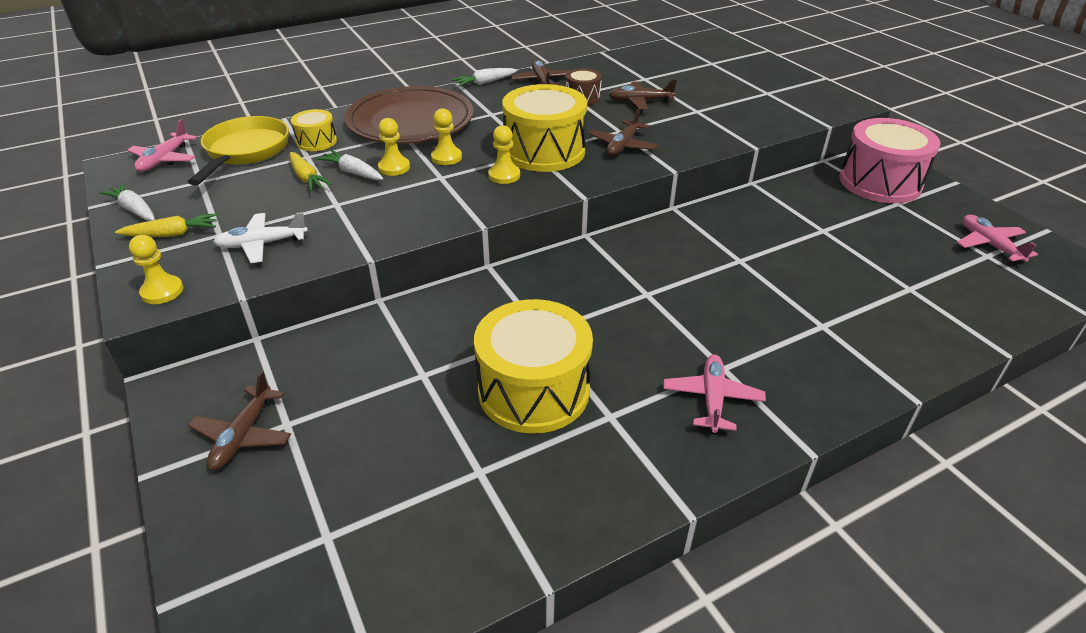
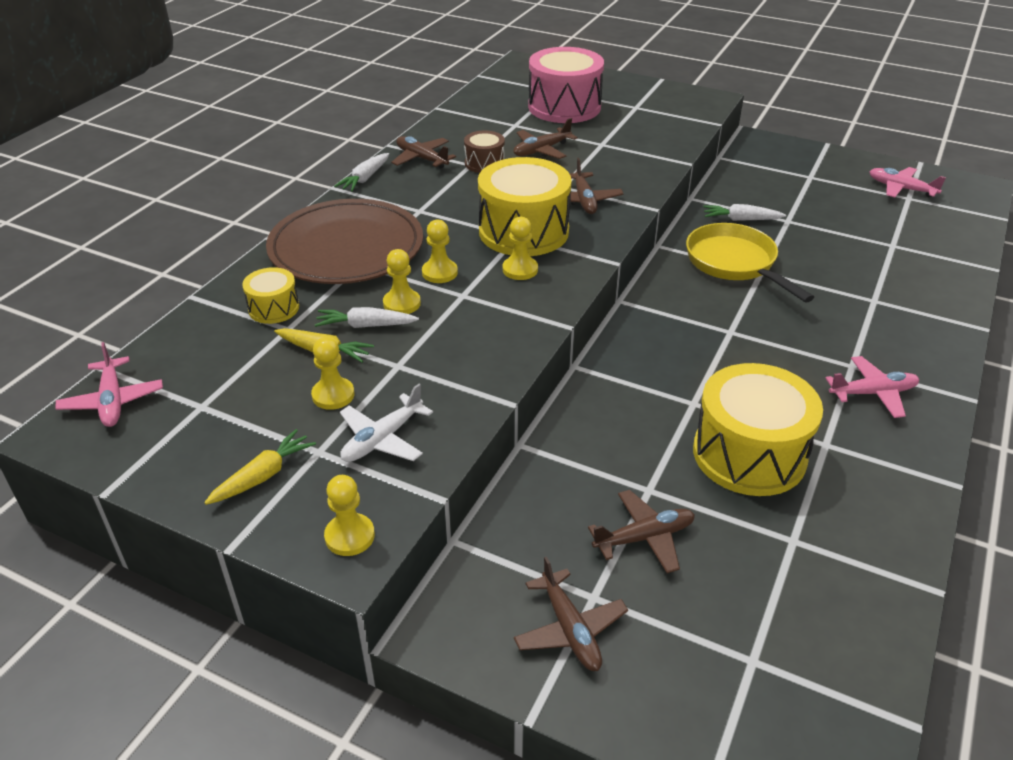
camera: 35 degrees left, 0 degrees up
(134, 210) = (170, 471): white carrot -> white carrot (741, 219)
(245, 152) = (204, 352): yellow pan -> yellow pan (735, 264)
(274, 205) = (333, 395): none -> yellow pawn
(373, 405) = (644, 537): none -> brown plane
(712, 398) = (873, 393): pink plane -> pink plane turned 105 degrees clockwise
(880, 182) = (779, 163): pink drum -> pink drum (564, 107)

